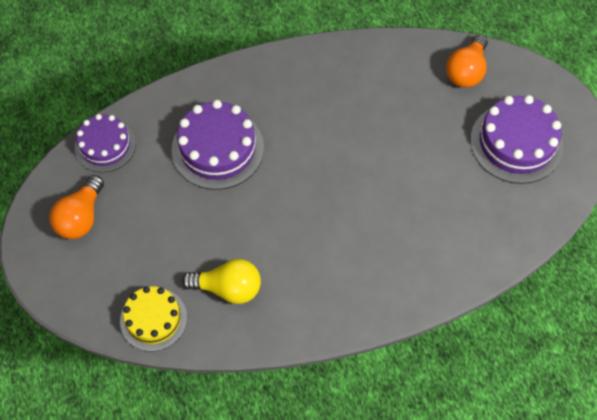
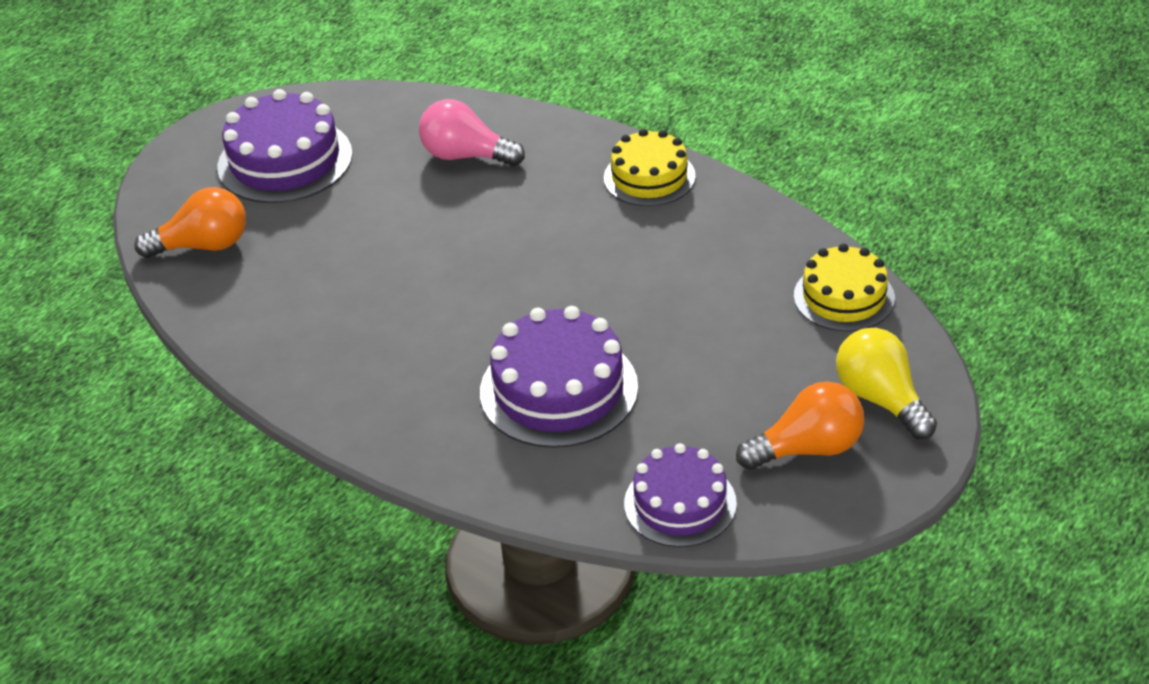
camera: 125 degrees left, 20 degrees down
(228, 288) = (733, 264): yellow light bulb -> yellow light bulb (881, 399)
(339, 306) = (649, 177): none -> yellow cake
(444, 229) = (466, 156): none -> pink light bulb

